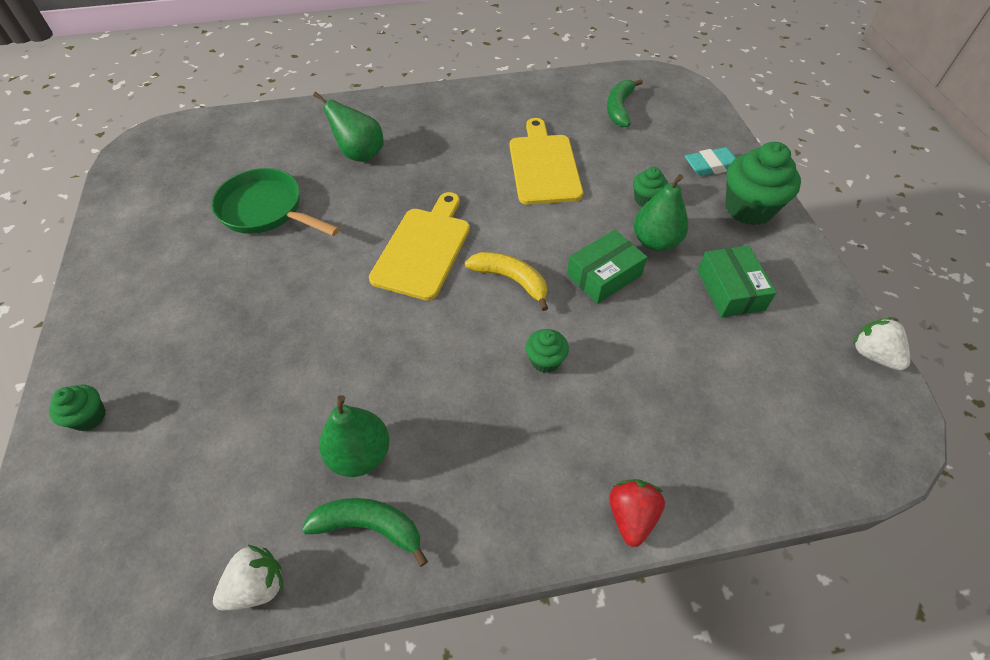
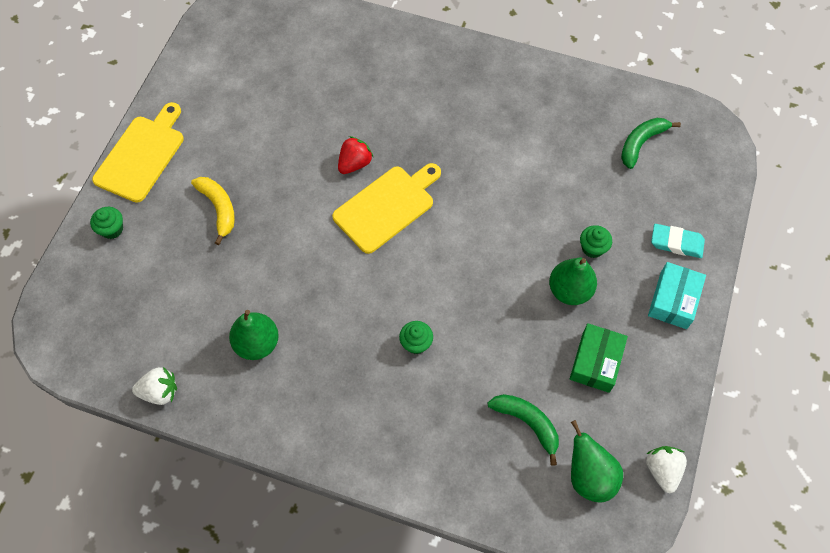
camera: 30 degrees right, 10 degrees up
(266, 210) = (292, 113): green pan -> none
(360, 154) = (389, 91): green pear -> green pear (588, 476)
(369, 526) = (238, 393): green banana -> green banana (527, 423)
(511, 280) = (434, 266): yellow banana -> yellow banana (219, 208)
(543, 166) = (530, 173): yellow cutting board -> yellow cutting board (142, 155)
(604, 275) = (507, 298): green box -> none
(631, 516) = (398, 477): red strawberry -> red strawberry (355, 163)
(748, 208) = (673, 300): green cupcake -> turquoise box

